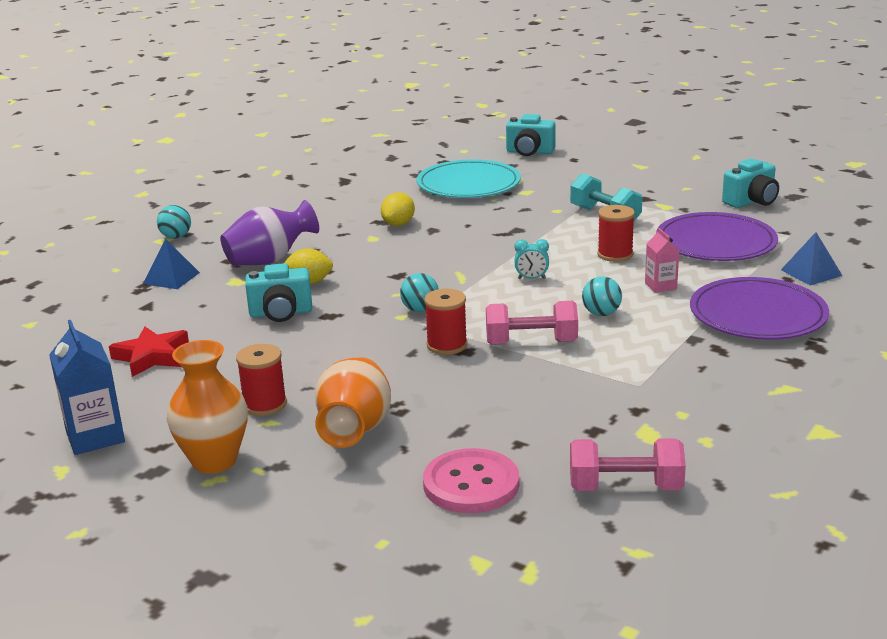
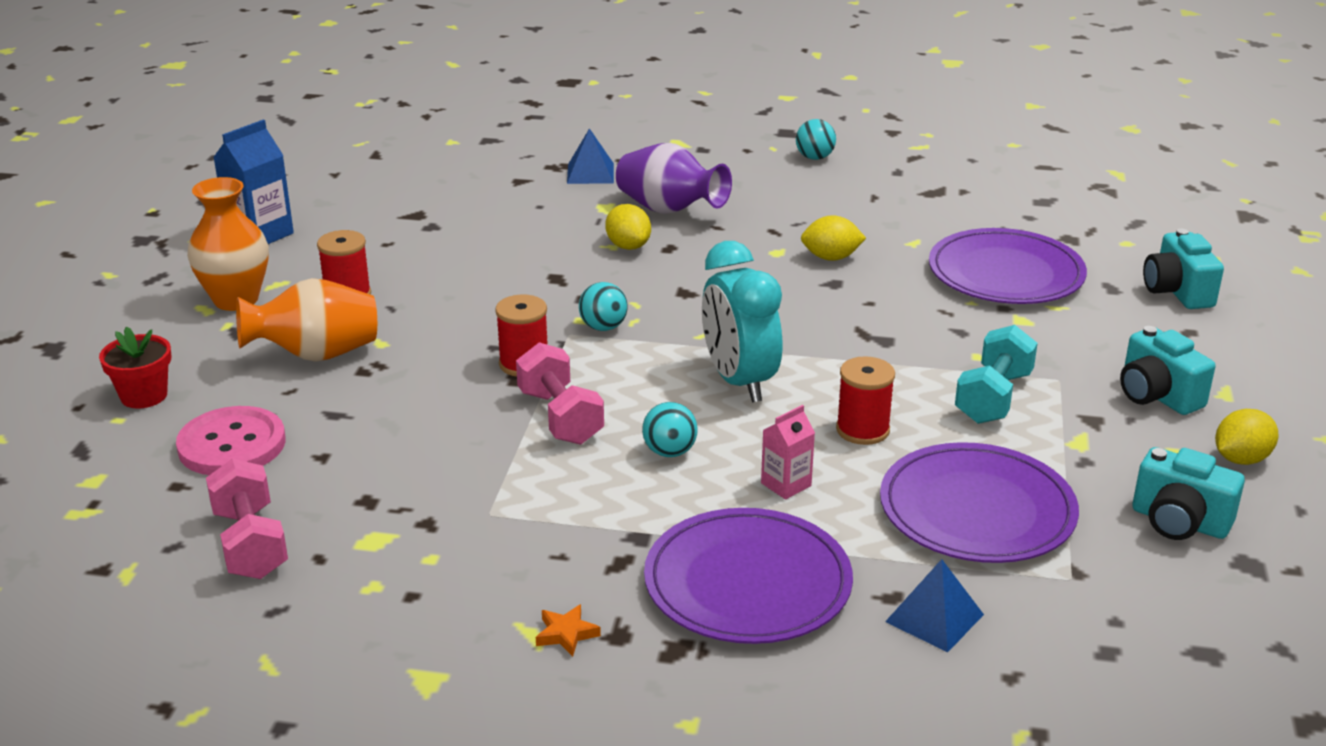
camera: 65 degrees right, 5 degrees up
(152, 356) = (417, 214): red star -> none
(176, 237) = (690, 146): turquoise ball -> turquoise ball (814, 157)
(281, 313) = (545, 251): turquoise camera -> turquoise camera (1157, 396)
(350, 525) = (144, 396): none -> red flower pot
(468, 184) = (1006, 273): turquoise plate -> purple plate
(531, 278) = (739, 381): turquoise clock -> turquoise clock, size x2.38
(703, 177) = (1241, 459): none -> yellow lemon
(788, 377) = (566, 634): none -> orange star

